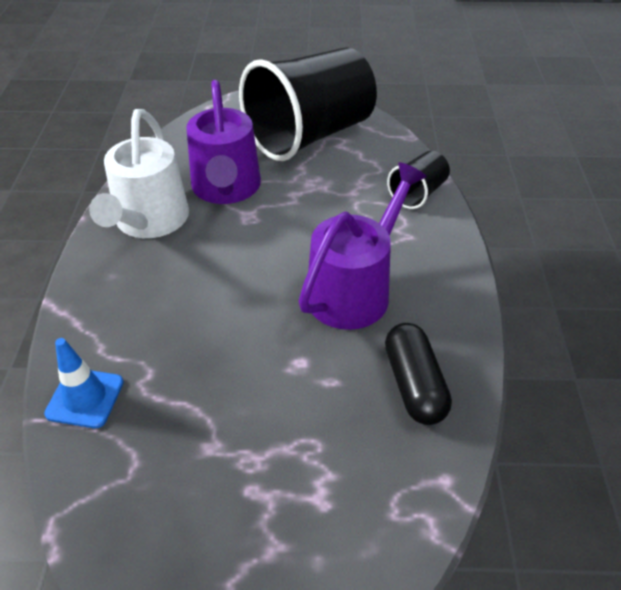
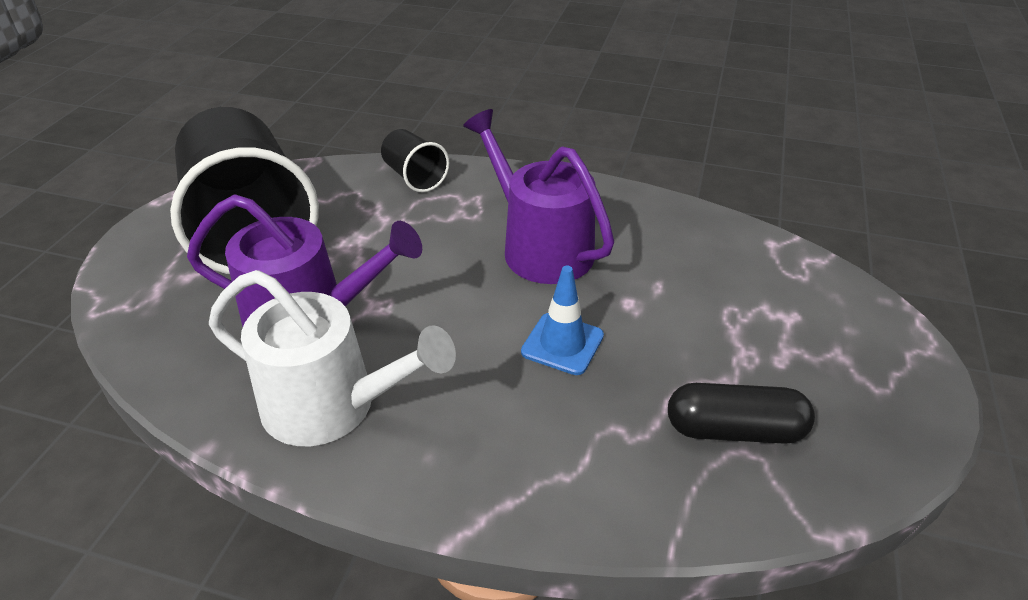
camera: 75 degrees left, 5 degrees down
(85, 398) = (645, 496): blue traffic cone -> blue traffic cone (562, 344)
(414, 384) = (671, 236): black capsule -> black capsule (734, 430)

